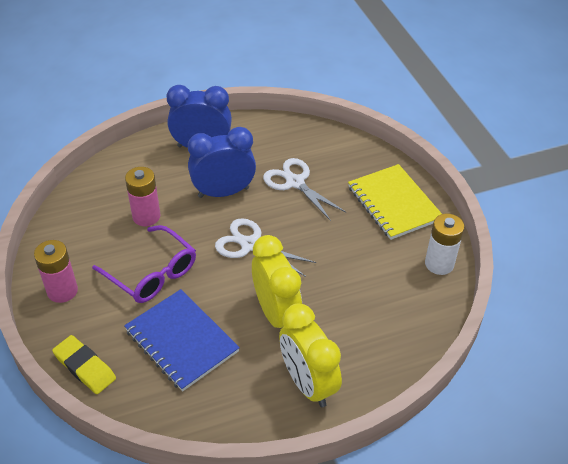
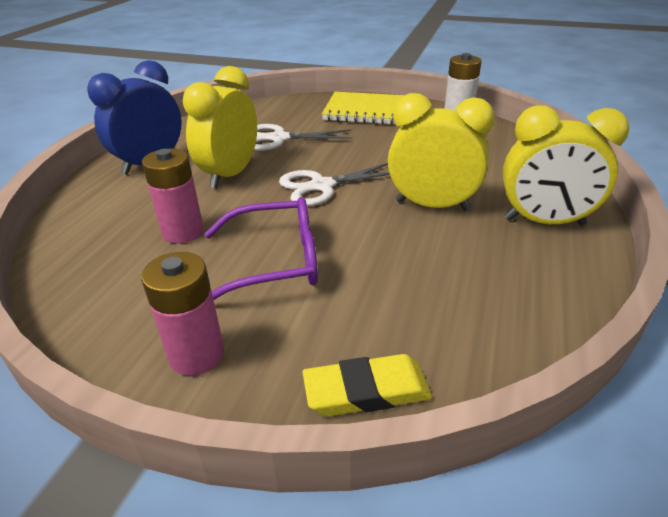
camera: 50 degrees left, 10 degrees down
(181, 341) = (407, 280): blue notebook -> none
(223, 192) = (230, 175): blue clock -> yellow clock

